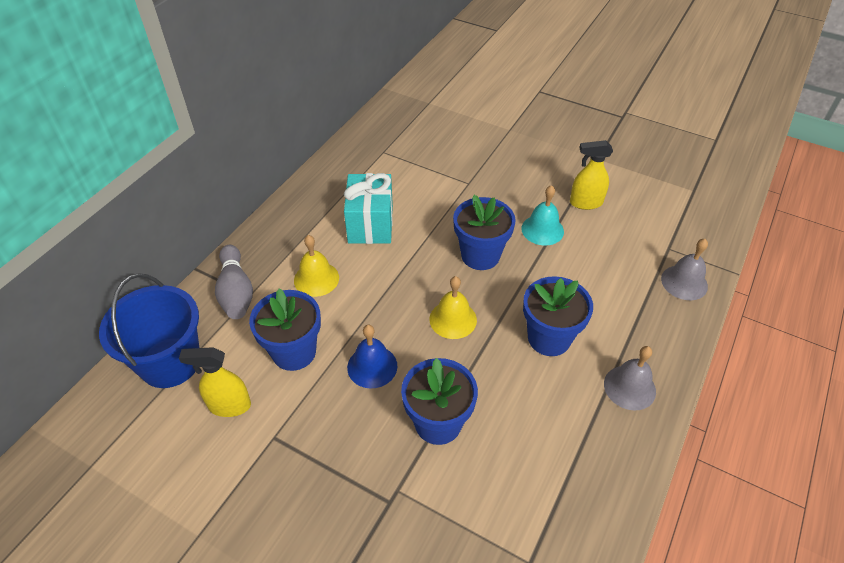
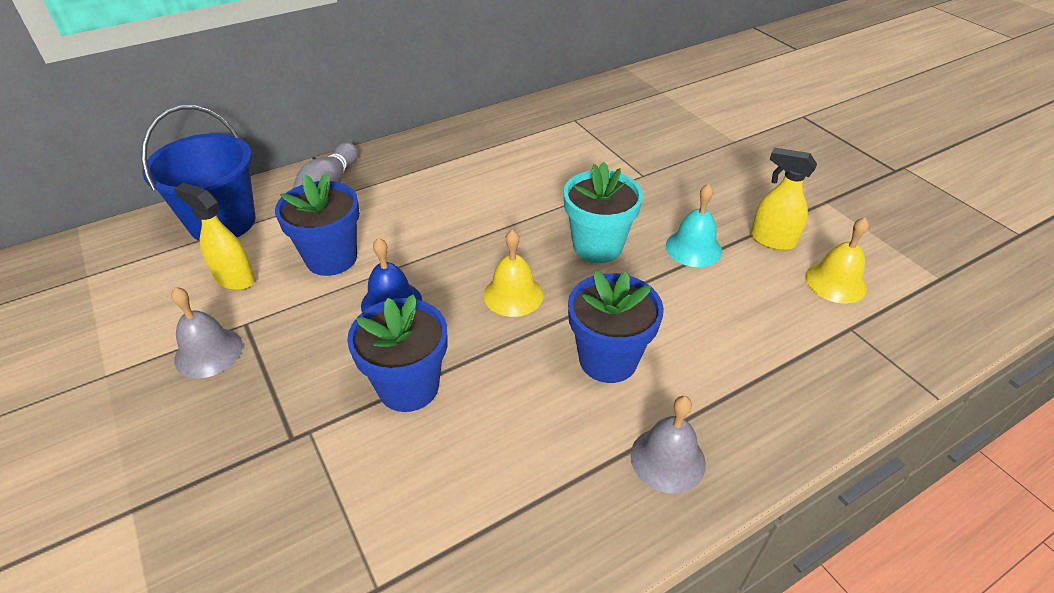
camera: 30 degrees right, 5 degrees down
(316, 279) = (410, 204): yellow bell -> yellow bell (835, 282)
(370, 224) = (505, 177): turquoise gift -> none
(480, 255) = (597, 246): blue flower pot -> turquoise flower pot
(684, 282) = (843, 374): grey bell -> grey bell (208, 352)

